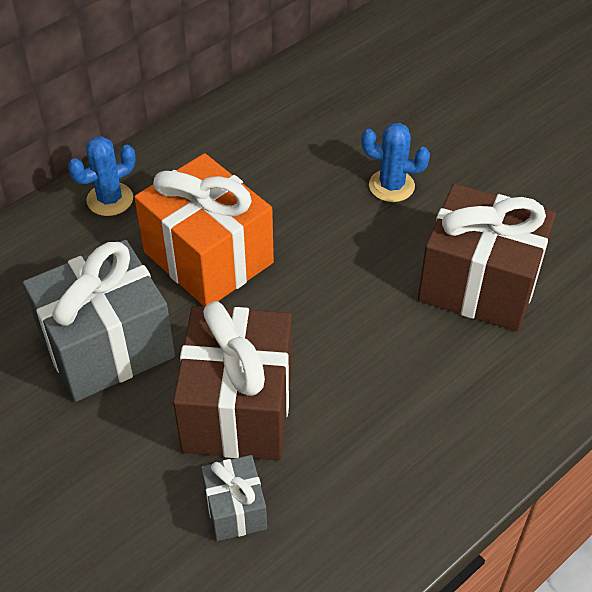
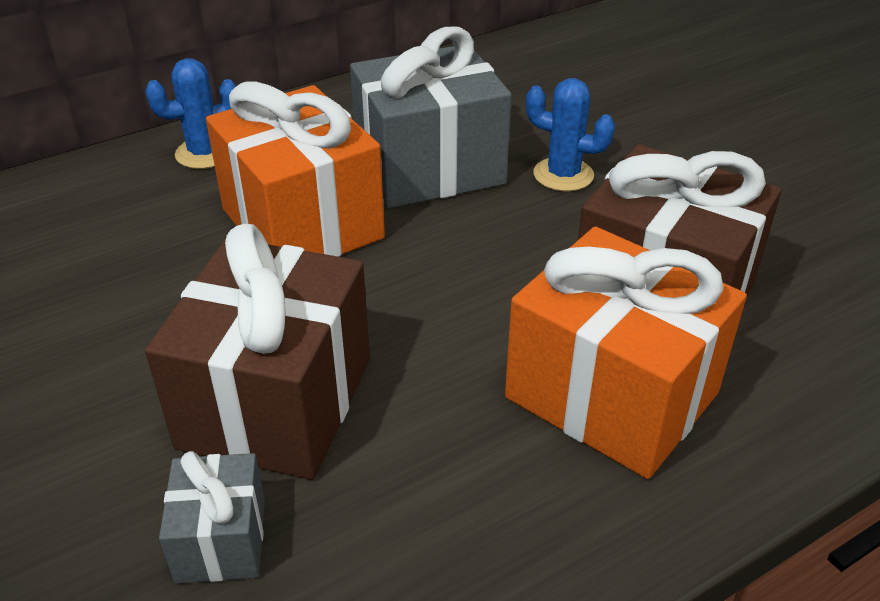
camera: 10 degrees right, 10 degrees down
(107, 346) = (130, 305): grey gift -> grey gift (429, 168)
(458, 370) = (611, 395): none -> orange gift

